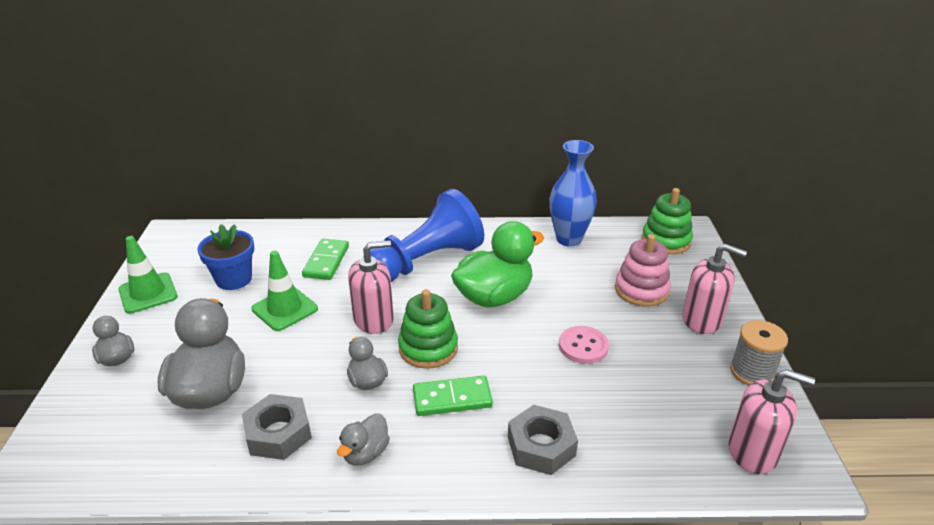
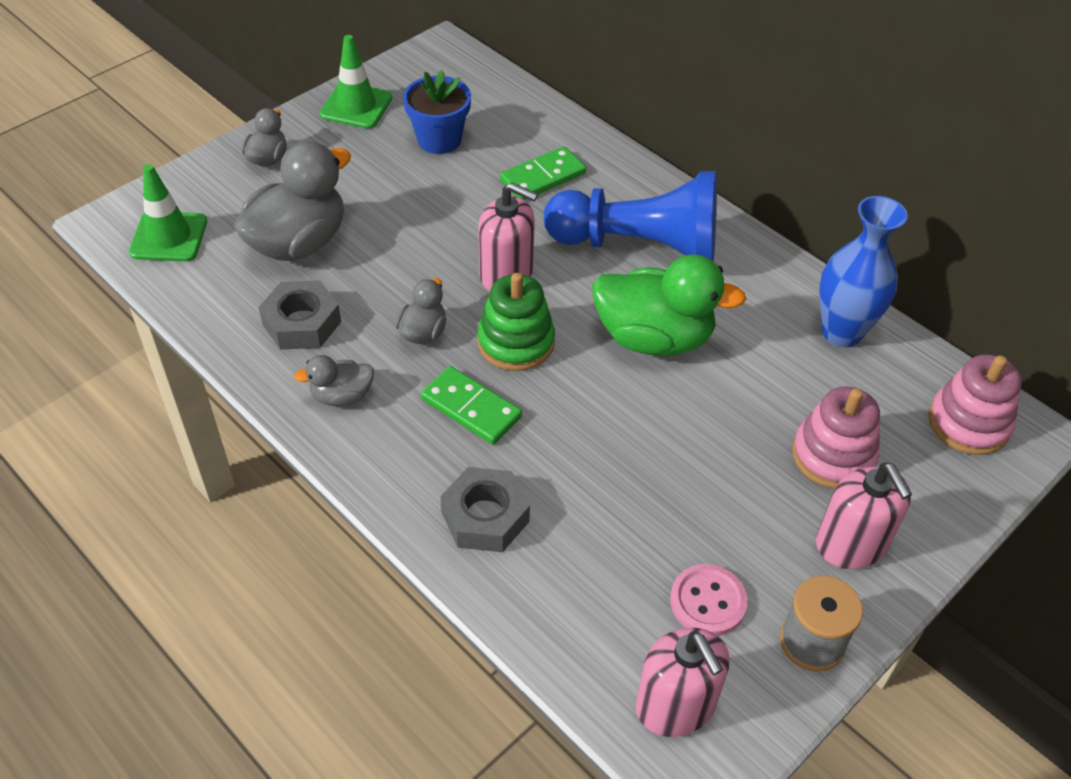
camera: 45 degrees right, 15 degrees up
(285, 309) = (444, 204): green traffic cone -> green traffic cone (169, 237)
(583, 346) = (667, 462): pink button -> pink button (708, 601)
(666, 241) = (968, 423): green stacking toy -> pink stacking toy

